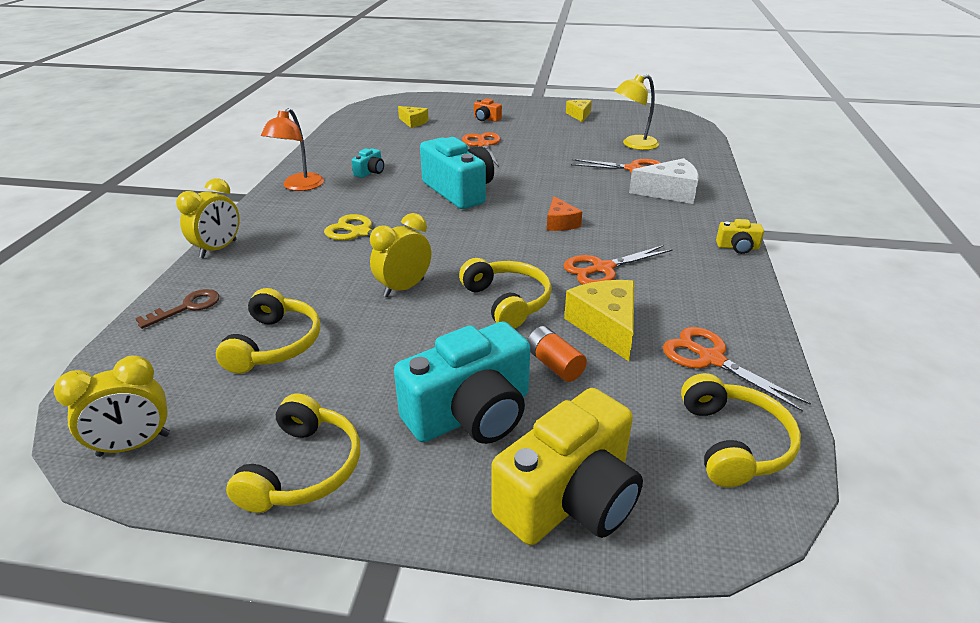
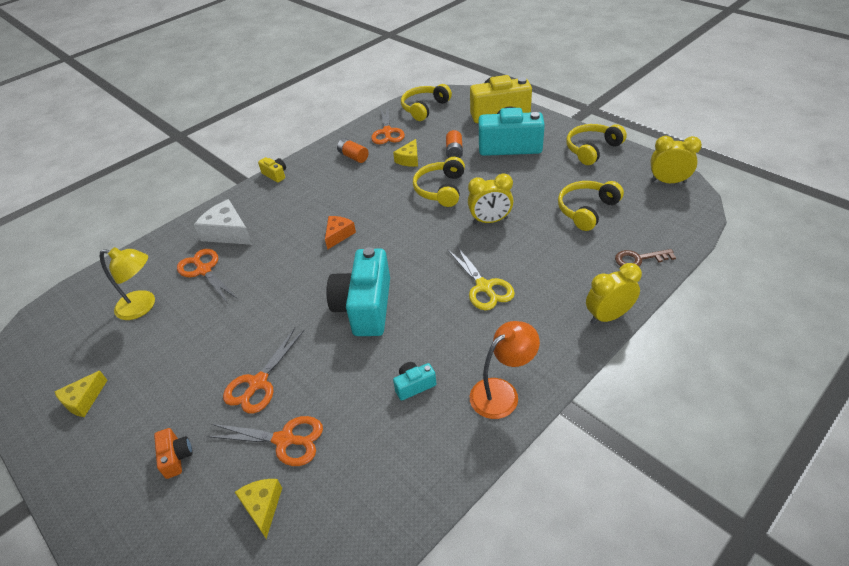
camera: 140 degrees left, 10 degrees up
(603, 268) = (365, 190): orange scissors -> orange scissors (284, 440)
(606, 326) = (409, 159): yellow cheese -> yellow cheese, size x0.62
(689, 301) = (353, 156): none -> orange battery

